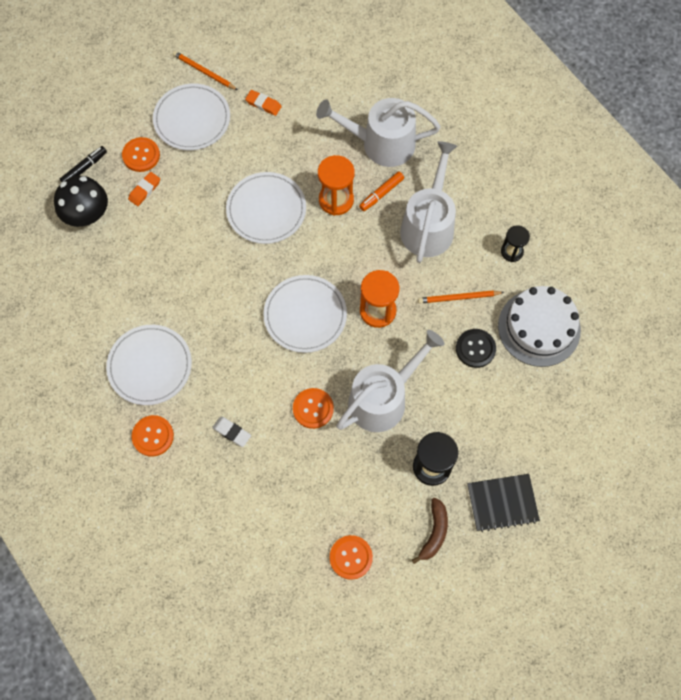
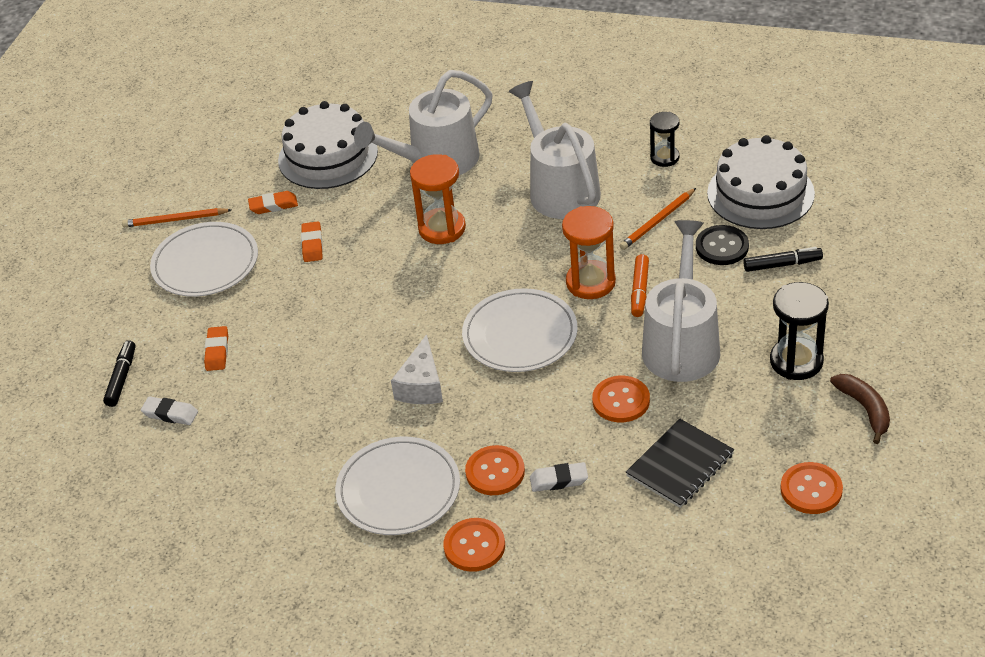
camera: 35 degrees left, 25 degrees down
(87, 214) = (170, 414): black mushroom -> white eraser
(141, 155) = (179, 326): orange button -> orange button (495, 472)
(223, 306) = (422, 386): none -> white cheese
(258, 153) = (312, 245): none -> orange eraser
(266, 210) = (376, 281): white plate -> none
(325, 89) = (328, 156): none -> white cake
(381, 194) = (483, 196): orange marker -> orange marker (640, 290)
(495, 392) = (782, 264): none -> black marker
(502, 503) = (897, 340): black notebook -> black notebook (680, 465)

